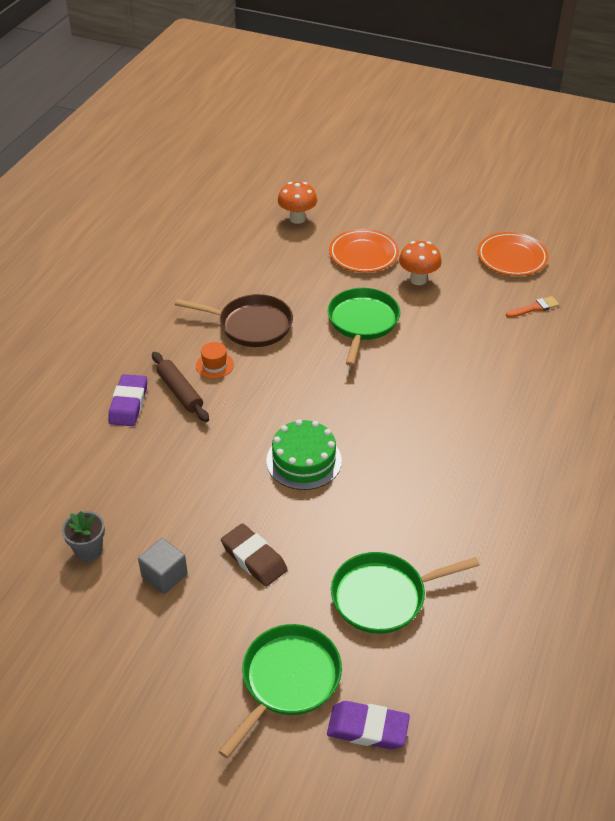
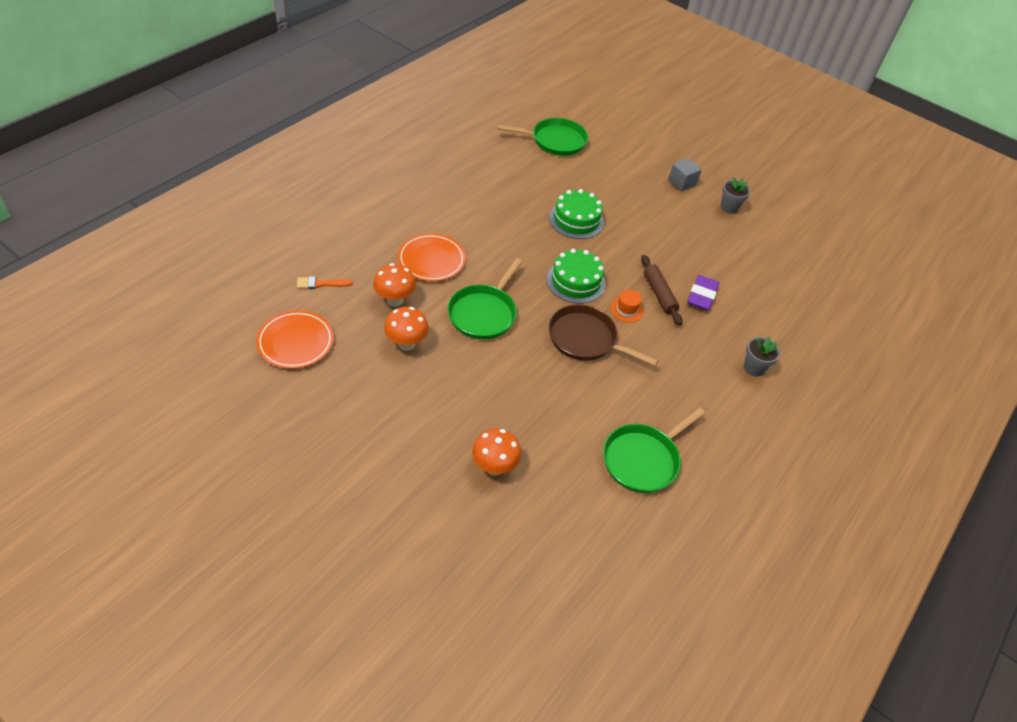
camera: 170 degrees left, 5 degrees up
(71, 342) = (754, 368): none -> grey flower pot
(254, 558) = (625, 177): brown eraser -> none
(279, 380) = (576, 281): none -> green cake
(288, 680) = (620, 124): green pan -> green pan (643, 460)
(363, 254) = (444, 391): orange plate -> orange plate (431, 260)
(367, 728) = (586, 99): purple eraser -> none
(454, 312) = (395, 300): none -> orange mushroom

